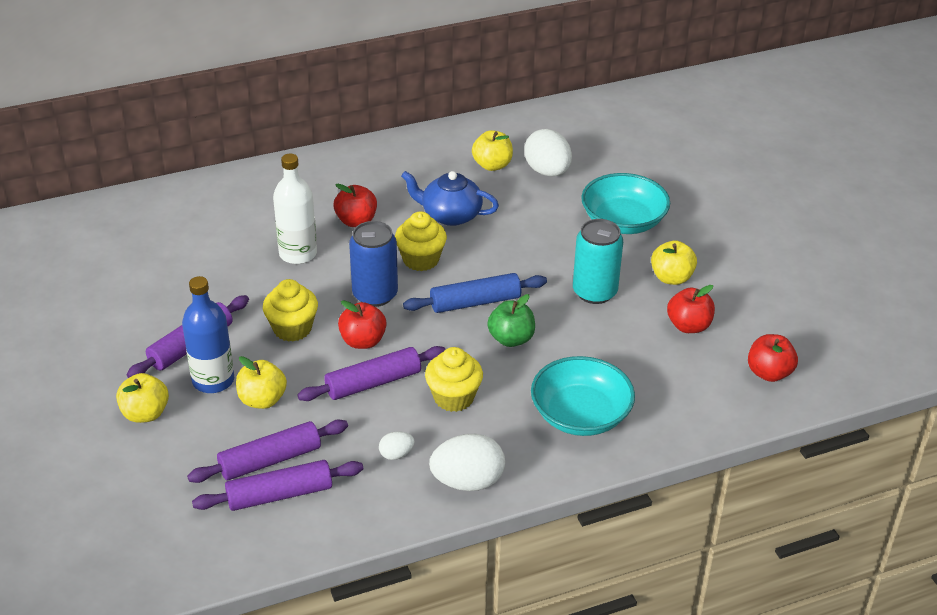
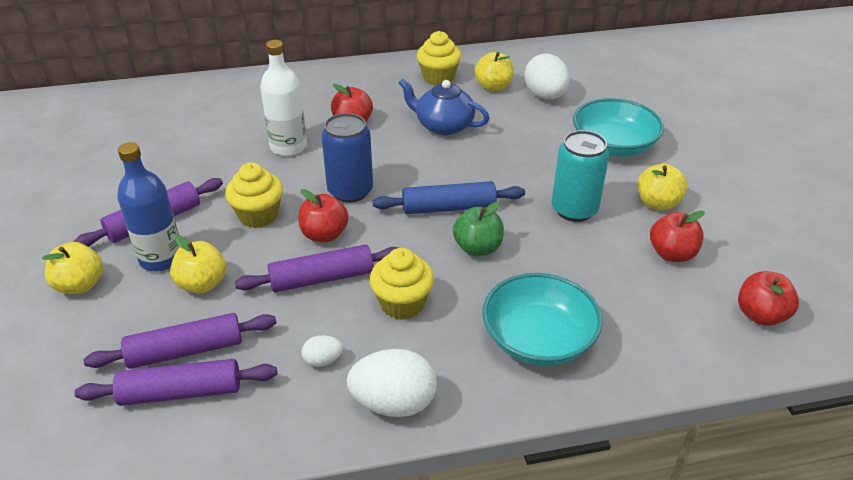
camera: 10 degrees right, 0 degrees up
(421, 260) = (404, 163): yellow cupcake -> yellow cupcake (438, 78)

